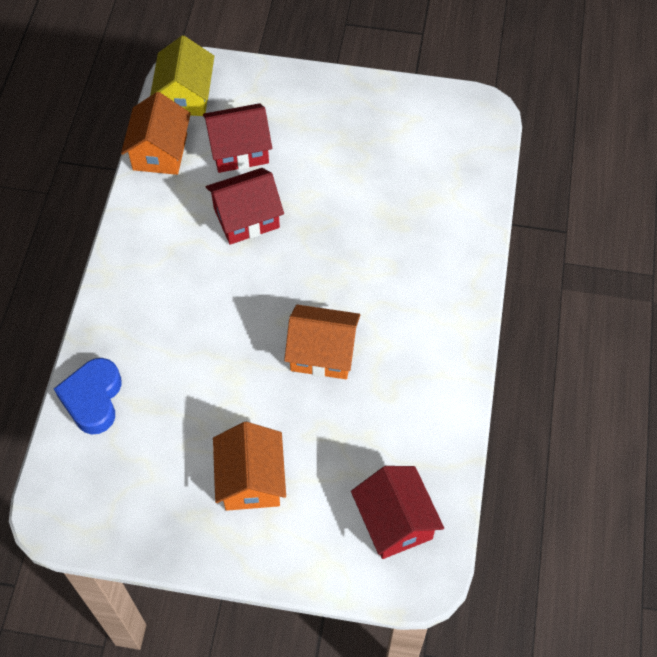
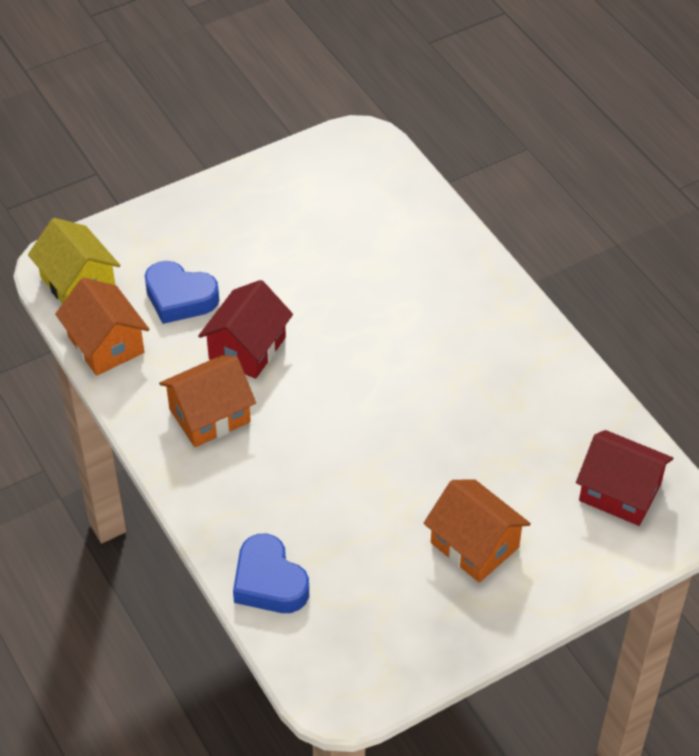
camera: 40 degrees left, 10 degrees down
(239, 150) = (180, 298): red house -> blue heart
(322, 353) = (428, 409): orange house -> orange house (209, 415)

